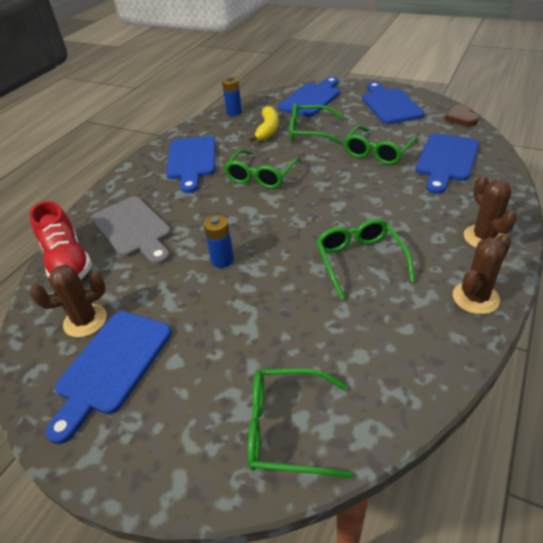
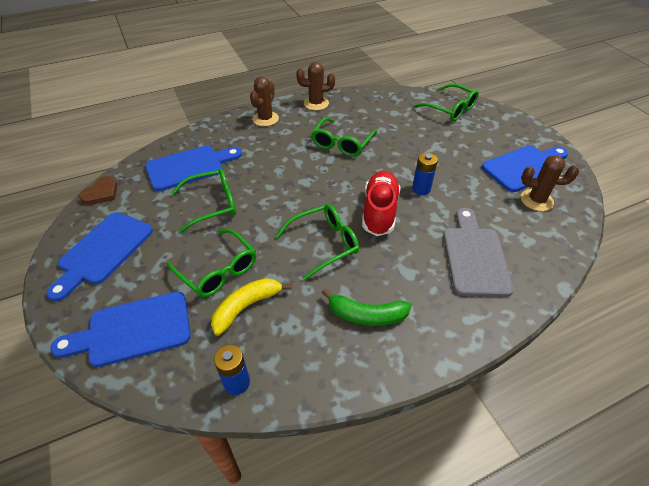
camera: 145 degrees left, 5 degrees up
(68, 262) = (544, 257): red shoe -> red shoe (379, 211)
(191, 161) = (366, 315): blue cutting board -> green banana

